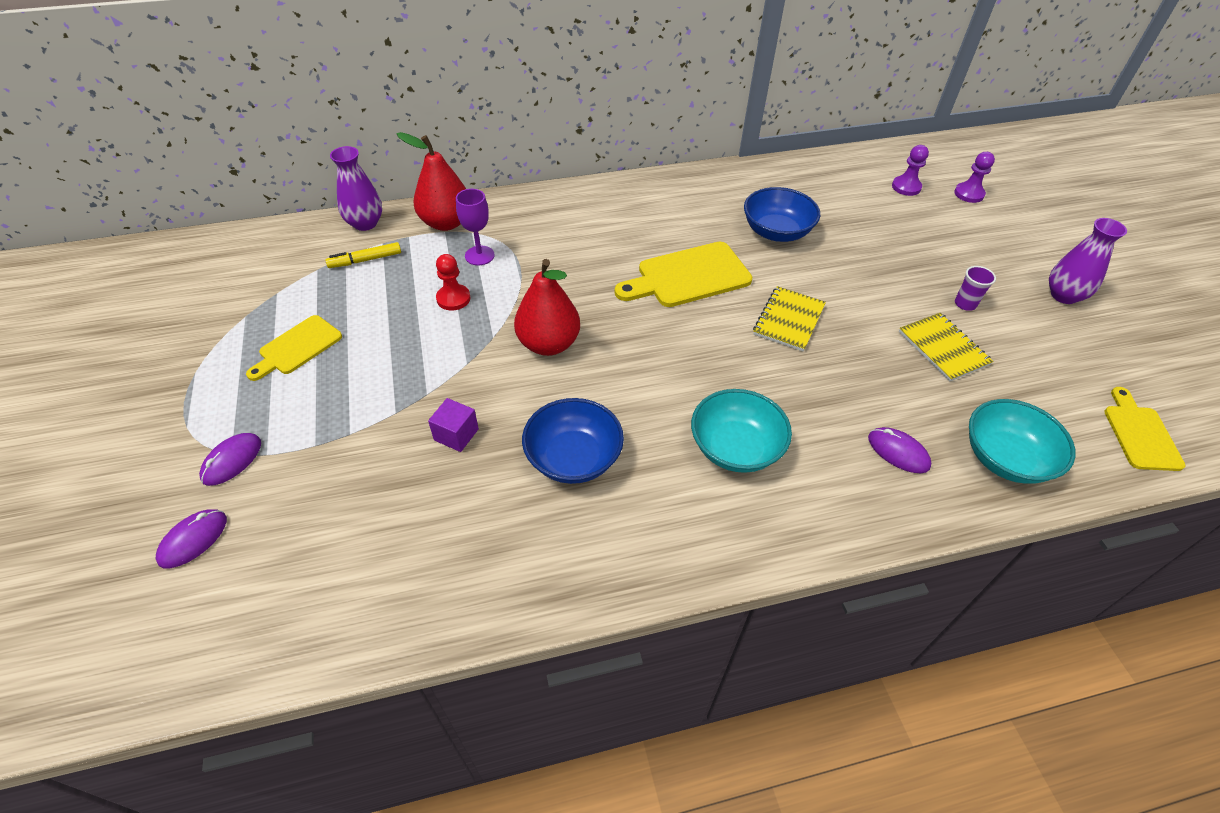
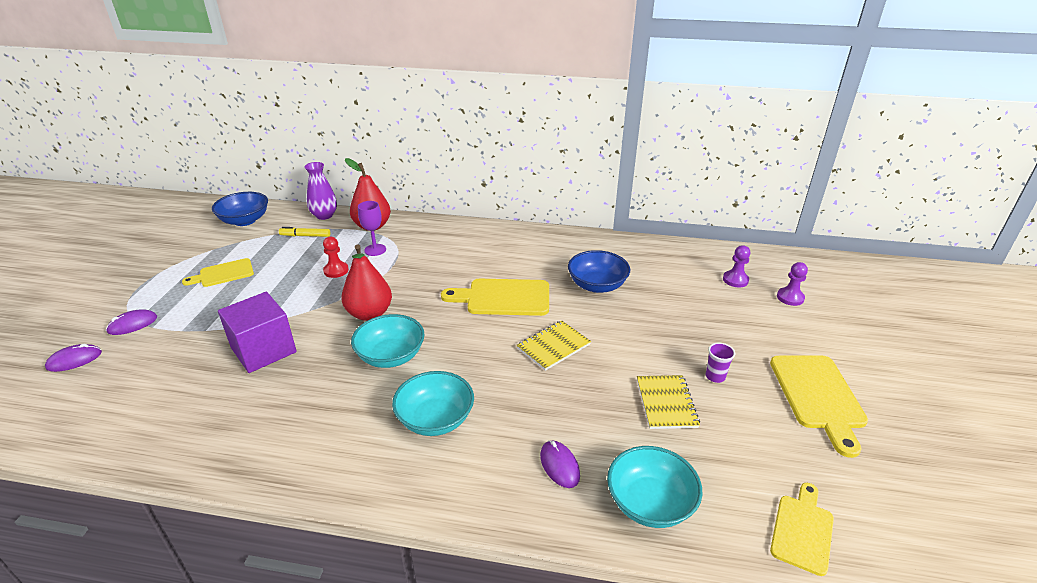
camera: 25 degrees right, 15 degrees down
(456, 434) = (263, 350): purple cube -> purple cube, size x2.06
(573, 458) = (320, 388): blue bowl -> blue bowl (245, 220)
(622, 390) = (391, 356): none -> turquoise bowl
(1064, 295) = (818, 396): purple vase -> yellow cutting board

